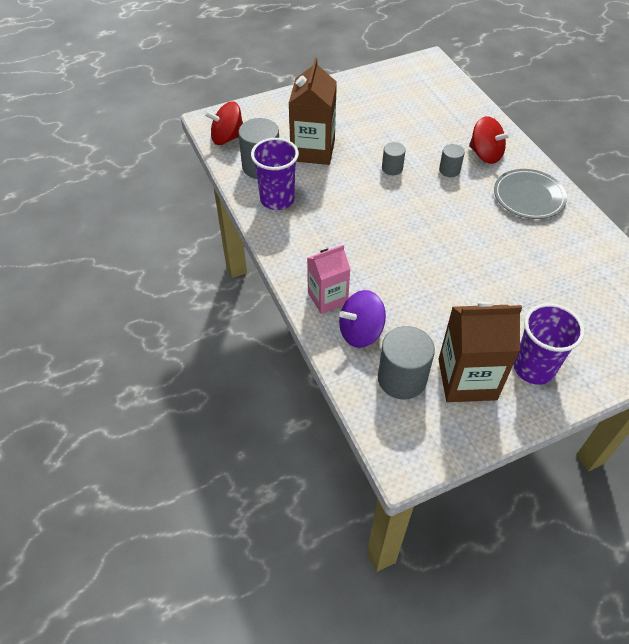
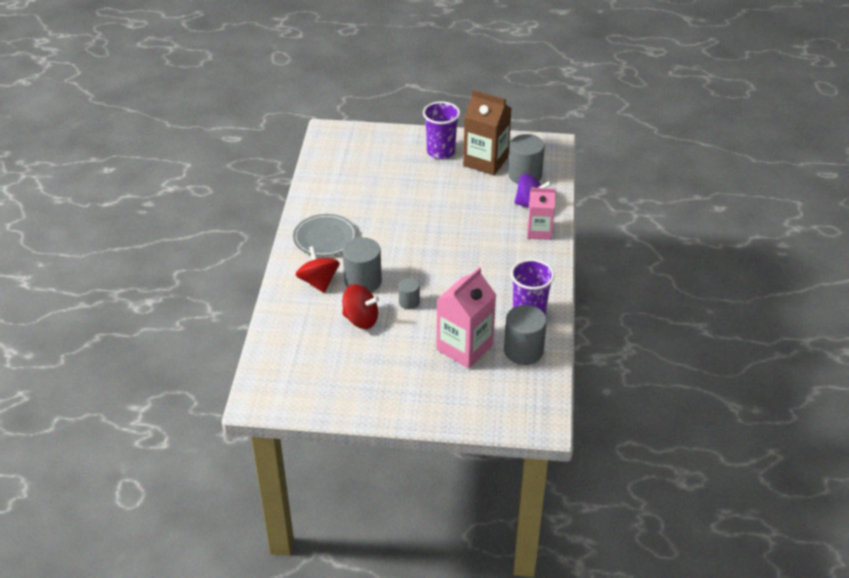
camera: 150 degrees left, 10 degrees down
(227, 138) = (538, 395): red spinning top -> red spinning top (361, 319)
(313, 150) = (464, 347): brown carton -> pink carton
(449, 170) = (363, 281): grey cylinder -> grey cylinder, size x1.82

